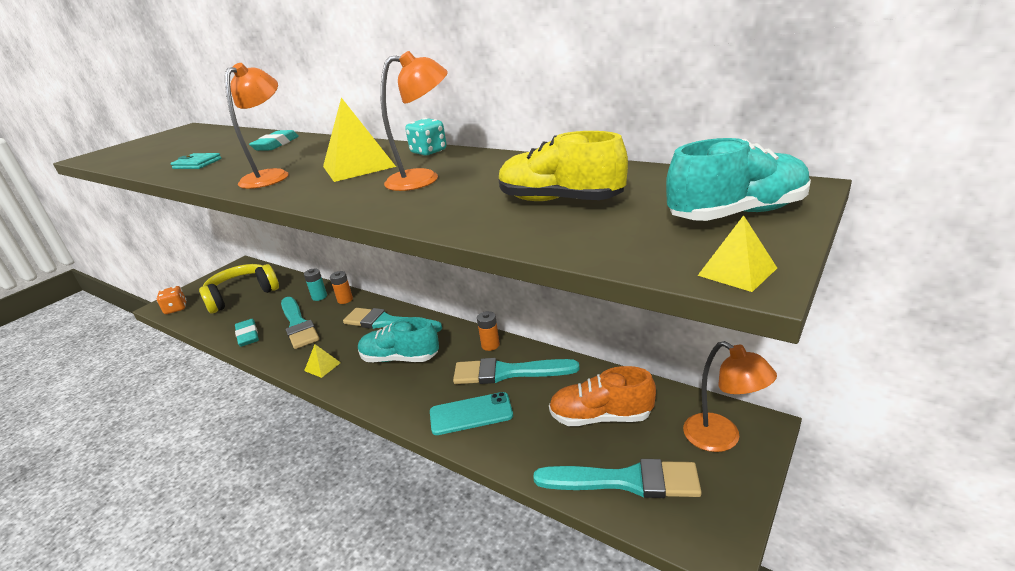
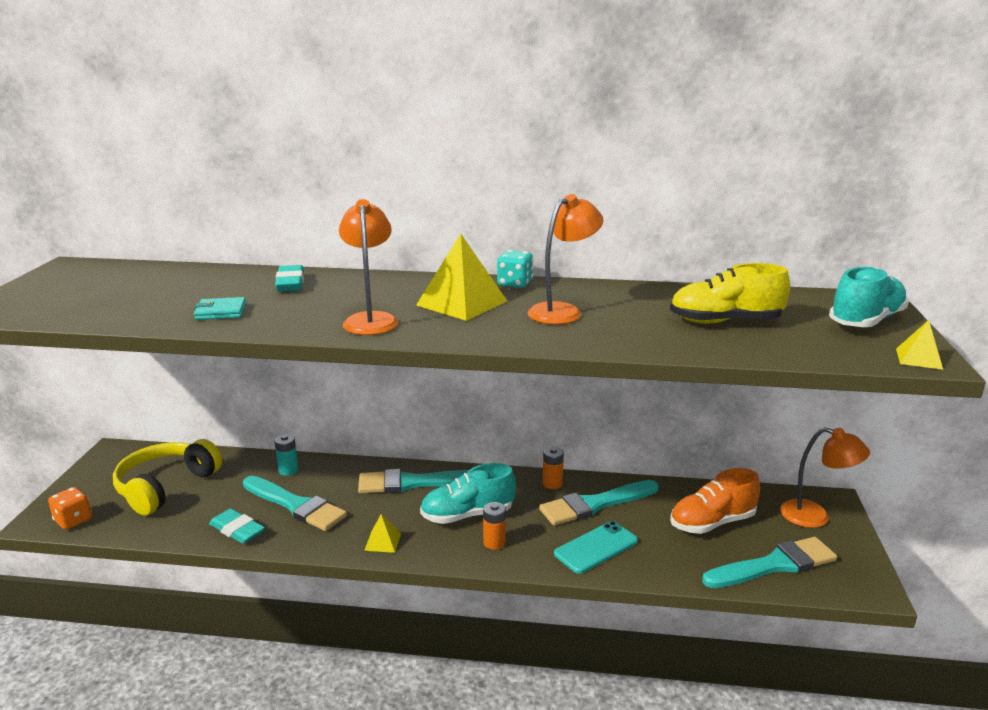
camera: 30 degrees left, 5 degrees down
(345, 300) = (328, 468): orange battery -> orange battery (494, 543)

